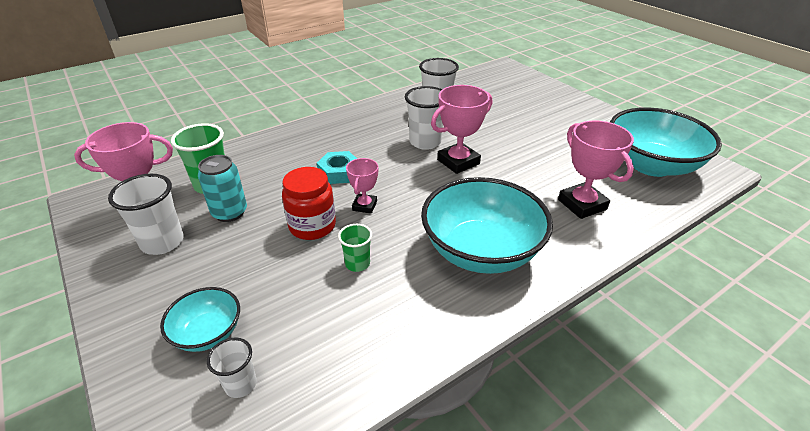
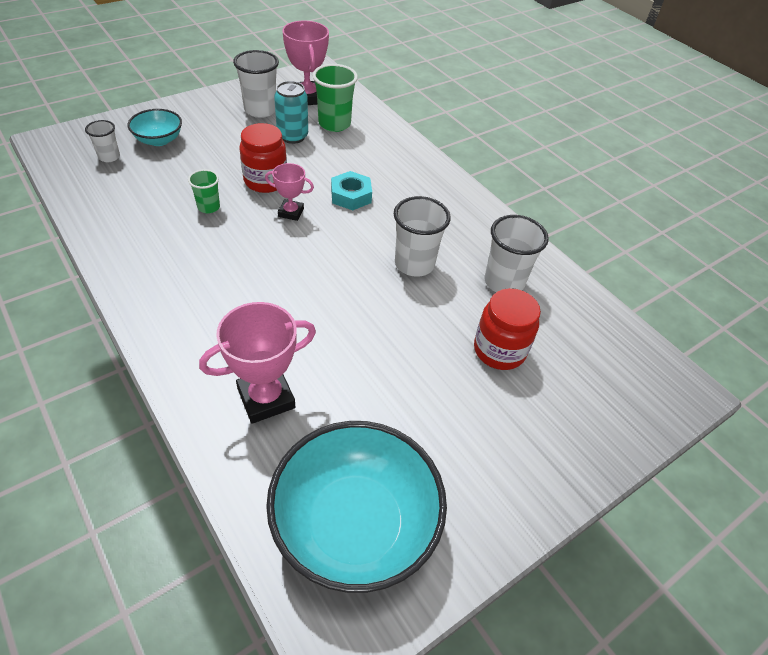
camera: 85 degrees right, 10 degrees up
(458, 162) = (369, 290): pink trophy -> none
(481, 251) = (204, 289): turquoise bowl -> none
(499, 114) = (499, 350): none -> red jar

